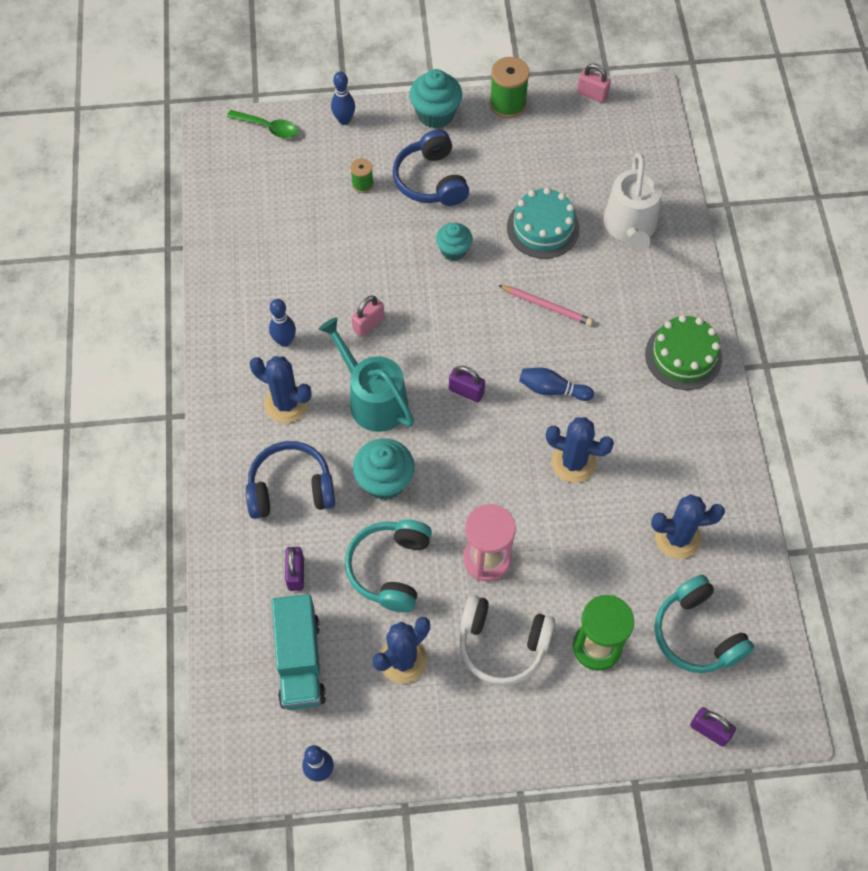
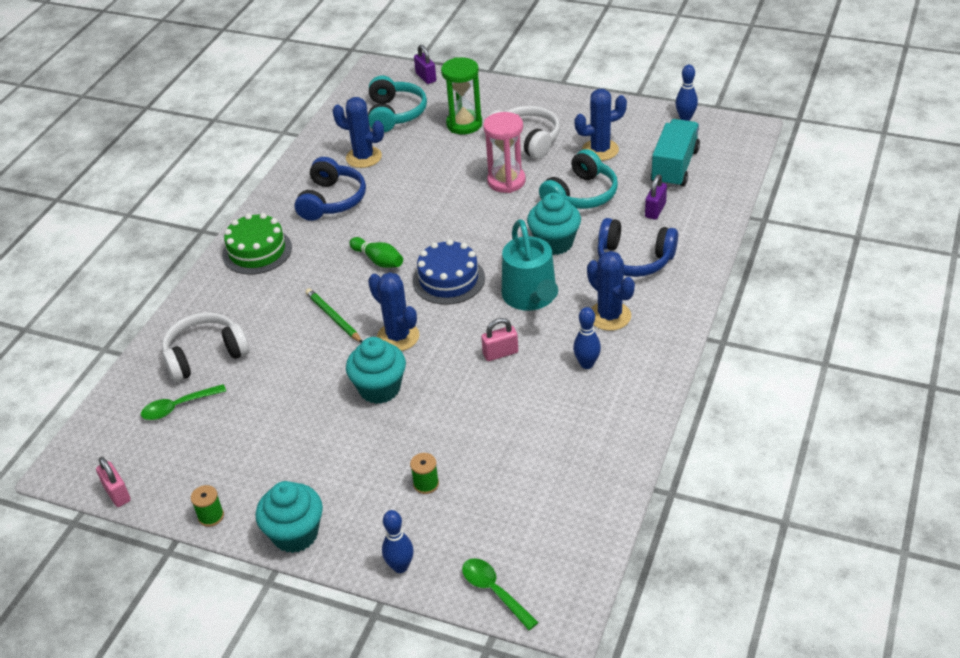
camera: 150 degrees left, 20 degrees down
(431, 180) = (353, 462): blue headphones -> blue headphones (332, 200)
(453, 250) = (379, 388): turquoise cupcake -> turquoise cupcake, size x1.52
(466, 391) = (448, 279): purple padlock -> blue cake
(507, 104) = (211, 516): green spool -> green spool, size x0.57
(543, 228) = (282, 380): turquoise cake -> none
(546, 306) = (333, 317): pink pencil -> green pencil
(552, 389) = (378, 260): blue bowling pin -> green bowling pin
(573, 462) = (400, 214): blue cactus -> blue cactus (398, 337)
(609, 174) = (178, 407): none -> green spoon
(630, 226) = (205, 355): white watering can -> white headphones

